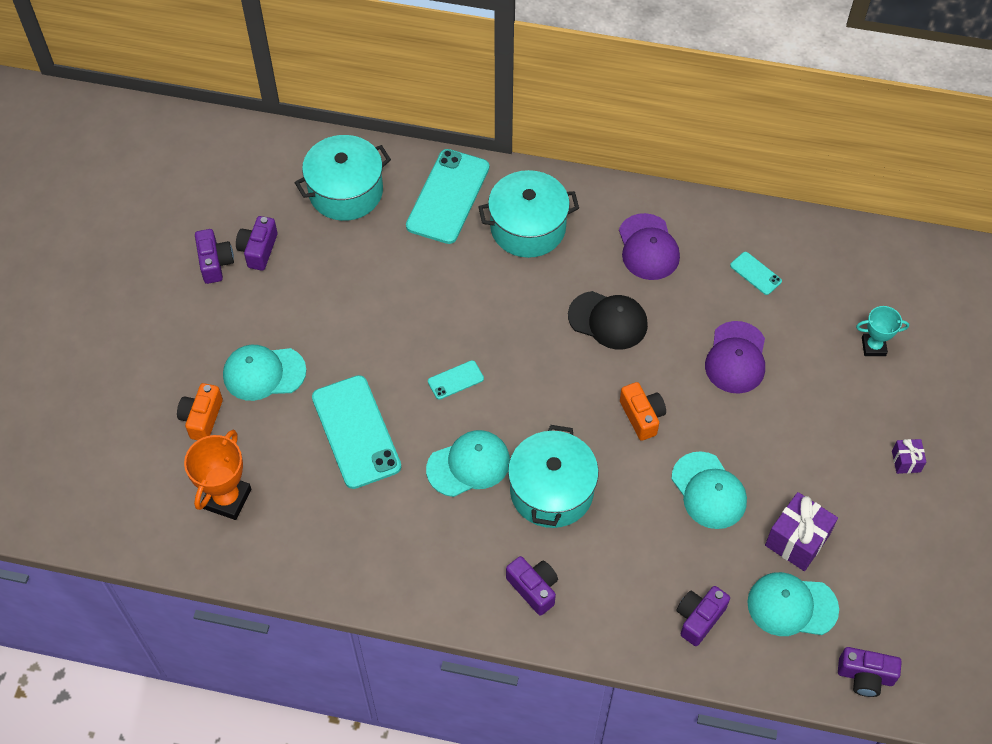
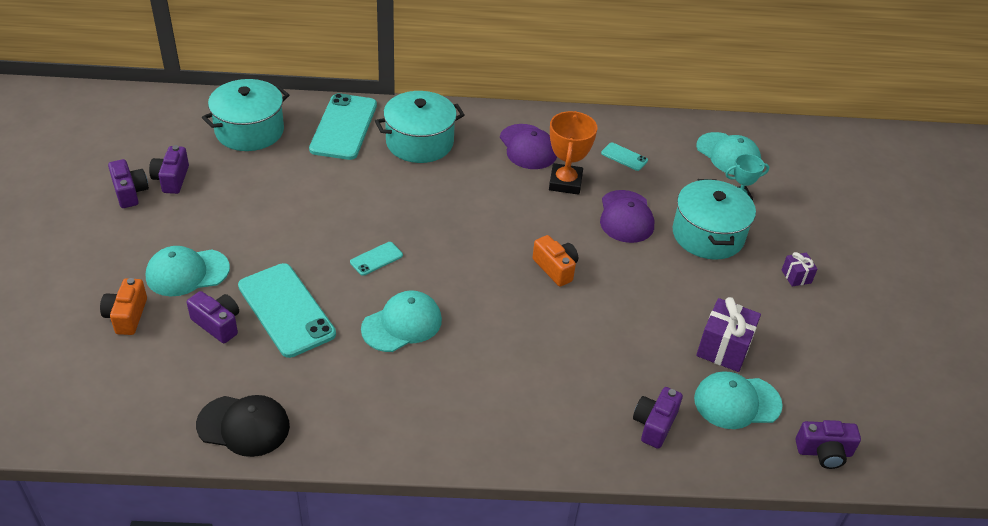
camera: 15 degrees left, 15 degrees down
(227, 499) = (159, 381): orange trophy -> orange trophy (565, 182)
(534, 588) = (488, 420): purple camera -> purple camera (218, 324)
(551, 491) = (486, 336): turquoise pot -> turquoise pot (708, 235)
(608, 320) = (506, 201): black cap -> black cap (244, 425)
(709, 491) = (632, 319): turquoise cap -> turquoise cap (728, 154)

